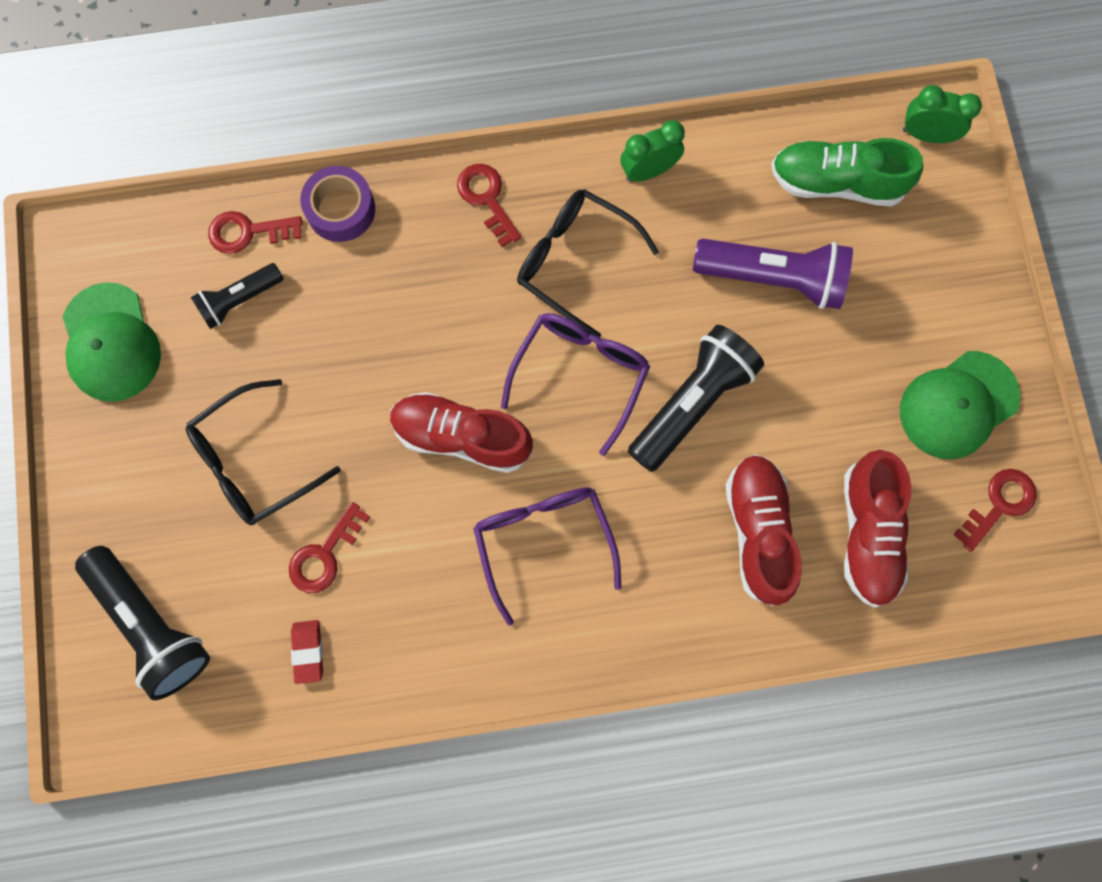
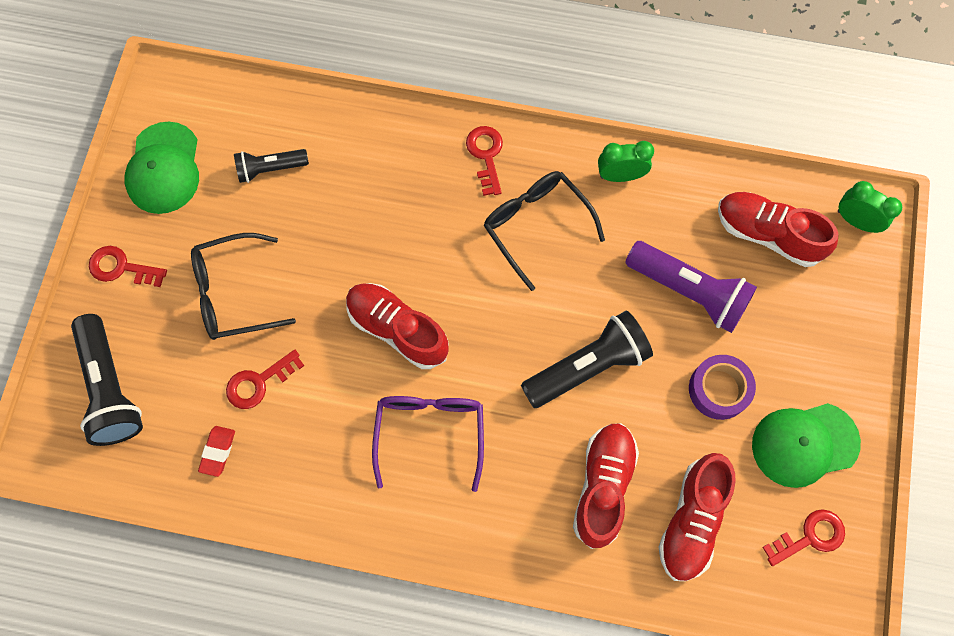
camera: 20 degrees right, 5 degrees down
(248, 232) = (296, 120): red key -> red key (122, 267)
(341, 209) = (372, 126): purple tape -> purple tape (719, 389)
(581, 374) = (508, 313): purple glasses -> none
(836, 183) = (767, 234): green shoe -> red shoe

